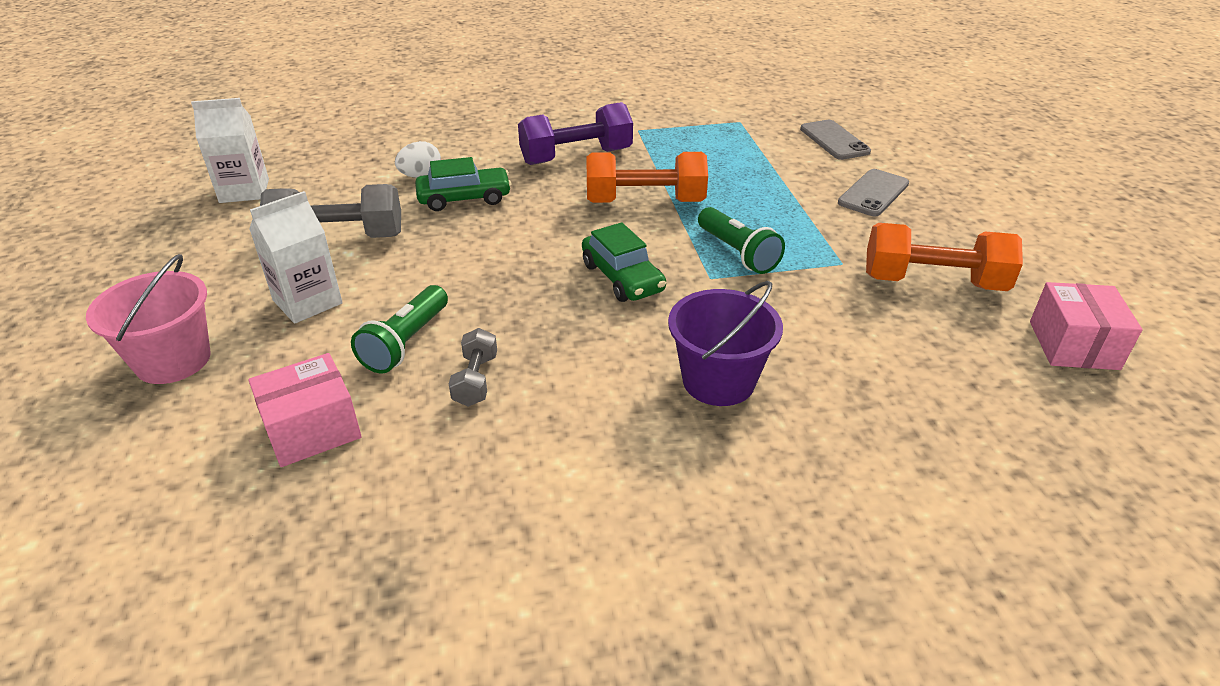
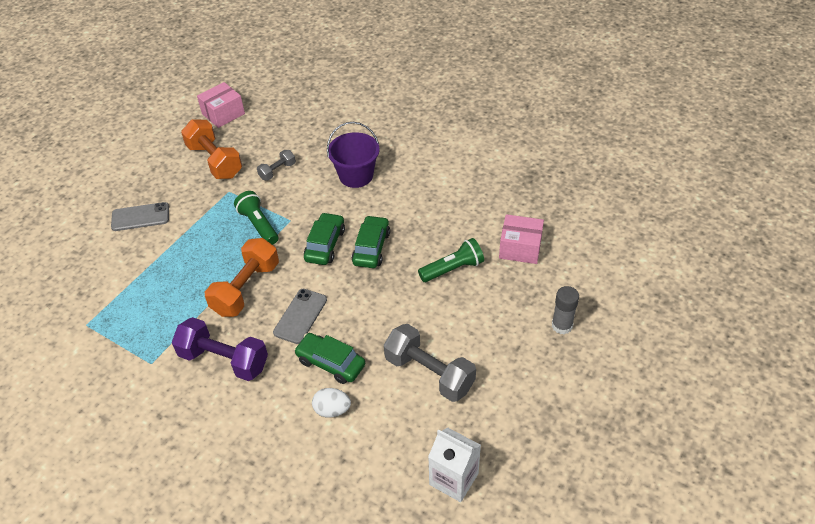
camera: 135 degrees left, 10 degrees up
(173, 360) = (562, 326): pink bucket -> grey glue stick
(307, 302) = (479, 327): white carton -> none
(476, 380) = (441, 231): grey dumbbell -> grey dumbbell (277, 171)
(556, 306) = (371, 248): none -> green car
(645, 202) = (246, 288): orange dumbbell -> orange dumbbell turned 75 degrees clockwise
(737, 253) = (258, 225): green flashlight -> green flashlight turned 45 degrees counterclockwise
(834, 140) = (78, 266): grey phone -> grey phone (300, 316)

